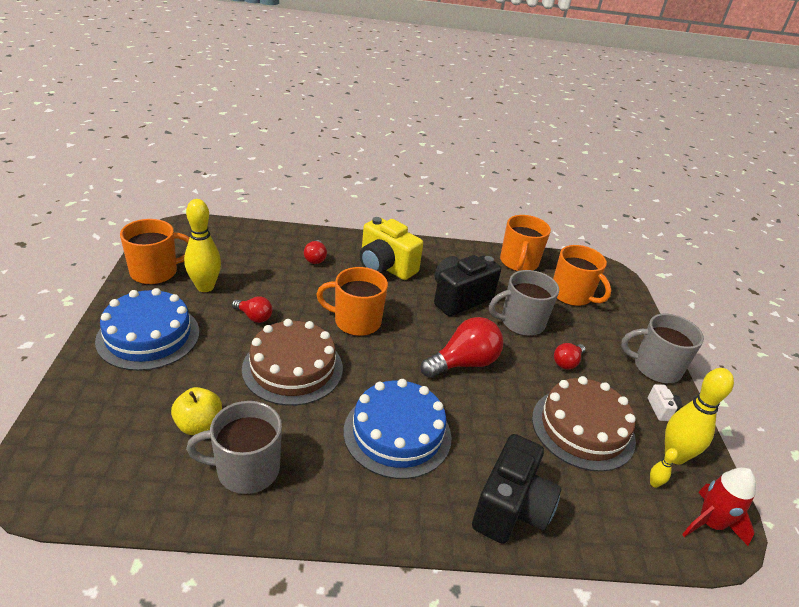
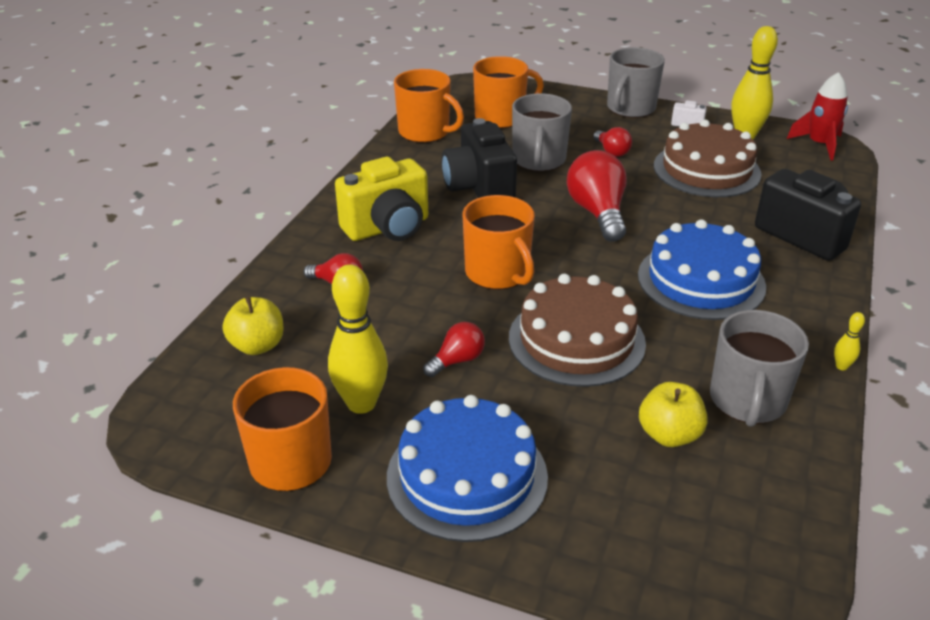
camera: 65 degrees left, 0 degrees up
(247, 243) = (257, 346): none -> yellow apple
(356, 321) = (498, 273): orange mug -> orange mug turned 60 degrees counterclockwise
(654, 483) = (776, 155): yellow bowling pin -> yellow bowling pin (841, 366)

